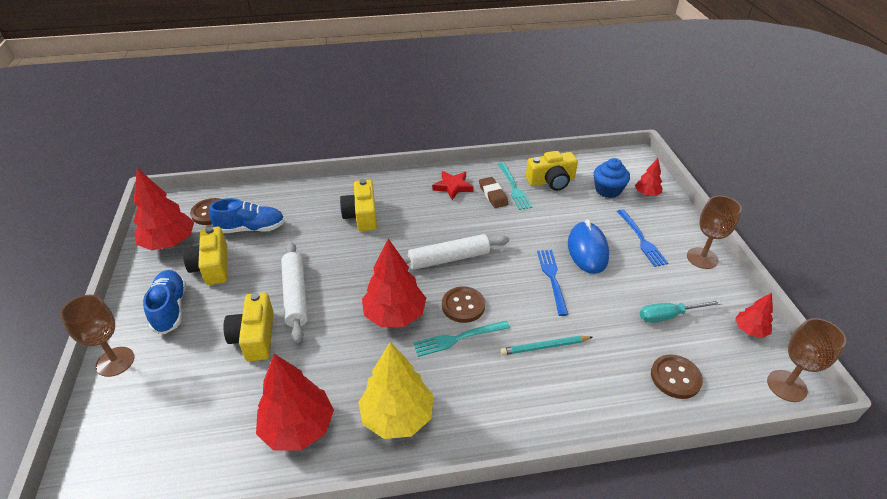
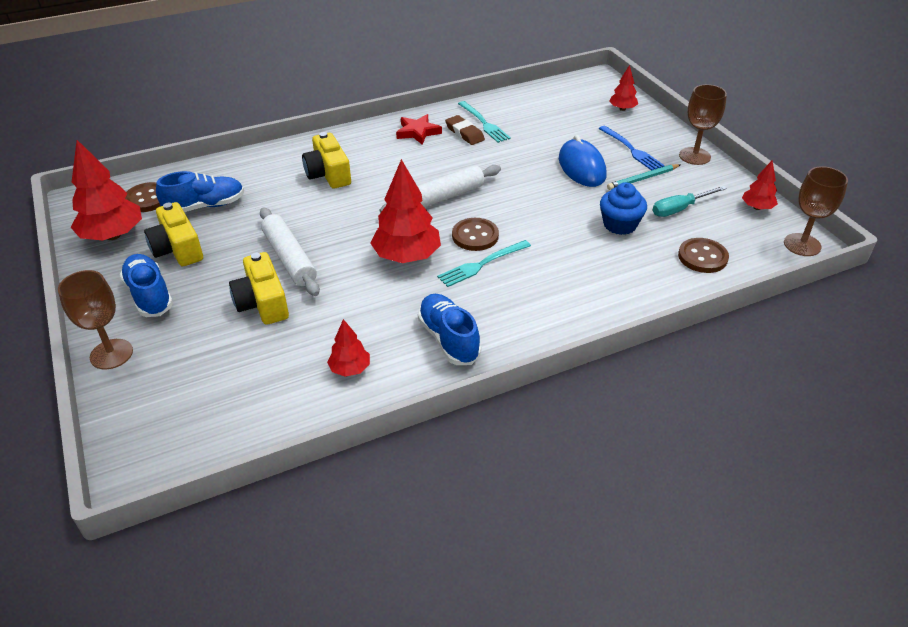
camera: 15 degrees left, 0 degrees up
(298, 428) = (350, 369): red tree -> red tree, size x0.53
(397, 416) = (448, 339): yellow tree -> blue shoe
(544, 347) = (571, 255): turquoise pencil -> turquoise pencil (643, 179)
(551, 181) = (521, 111): yellow camera -> none
(552, 278) = (555, 197): blue fork -> none
(608, 190) = (582, 111): blue cupcake -> blue cupcake (620, 224)

